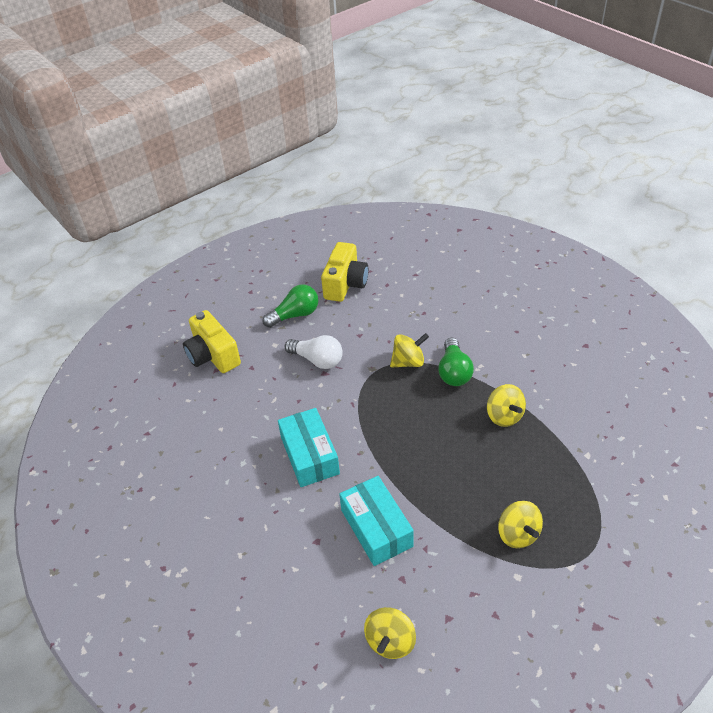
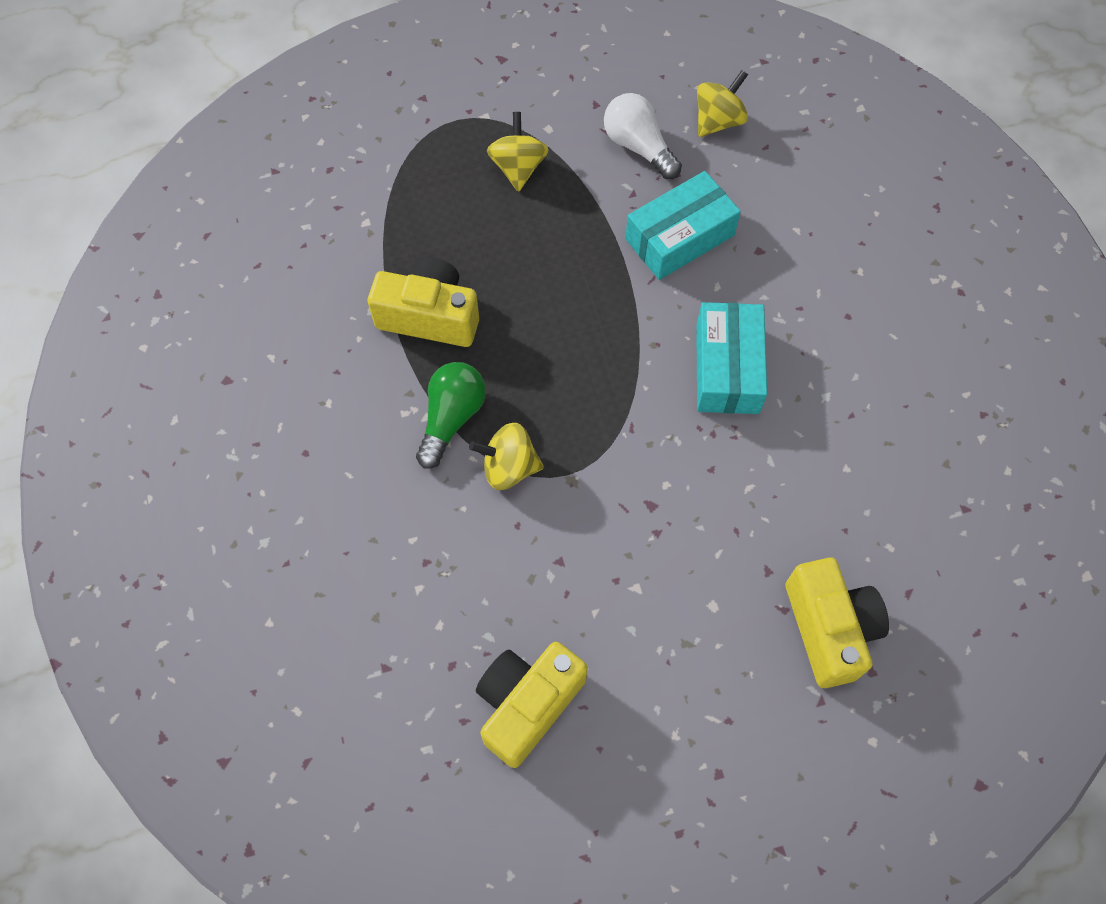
camera: 160 degrees left, 20 degrees up
(295, 315) = (653, 663): green light bulb -> none
(317, 360) = (652, 536): white light bulb -> white light bulb (638, 146)
(376, 528) = (680, 237): turquoise box -> turquoise box turned 60 degrees clockwise
(504, 416) = (429, 316): yellow spinning top -> yellow camera

